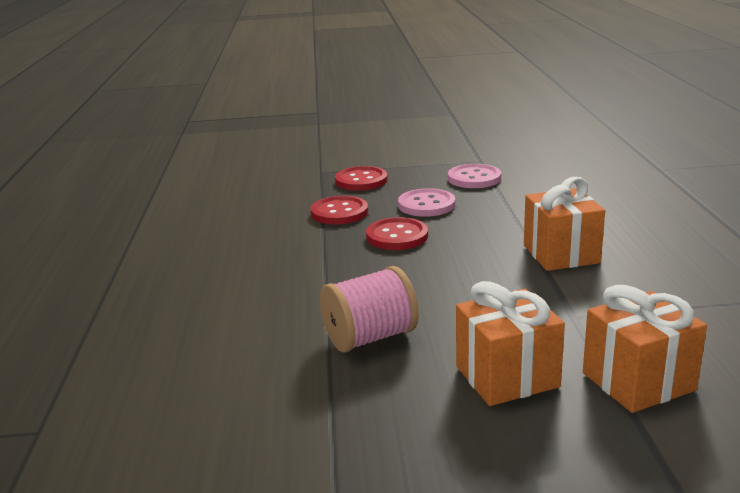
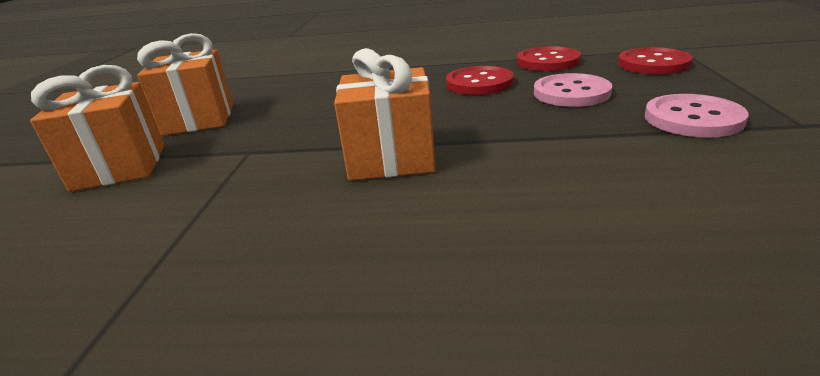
camera: 100 degrees right, 5 degrees up
(370, 337) = (300, 81): pink spool -> none

